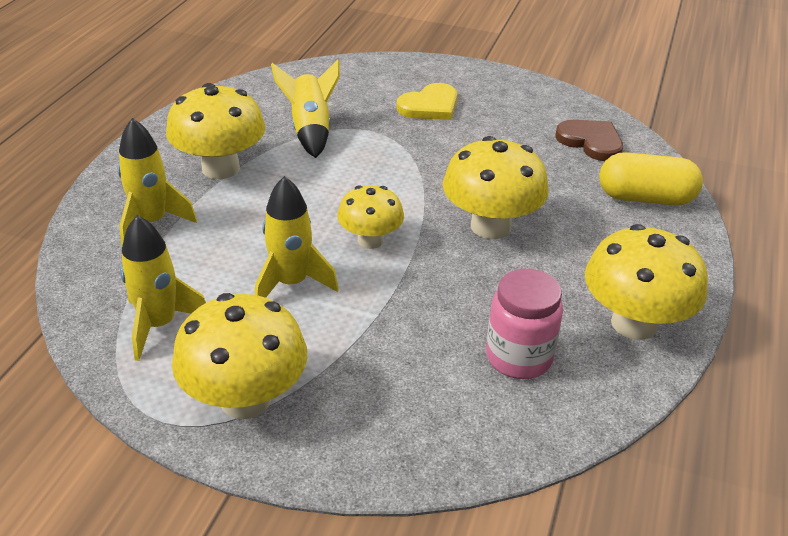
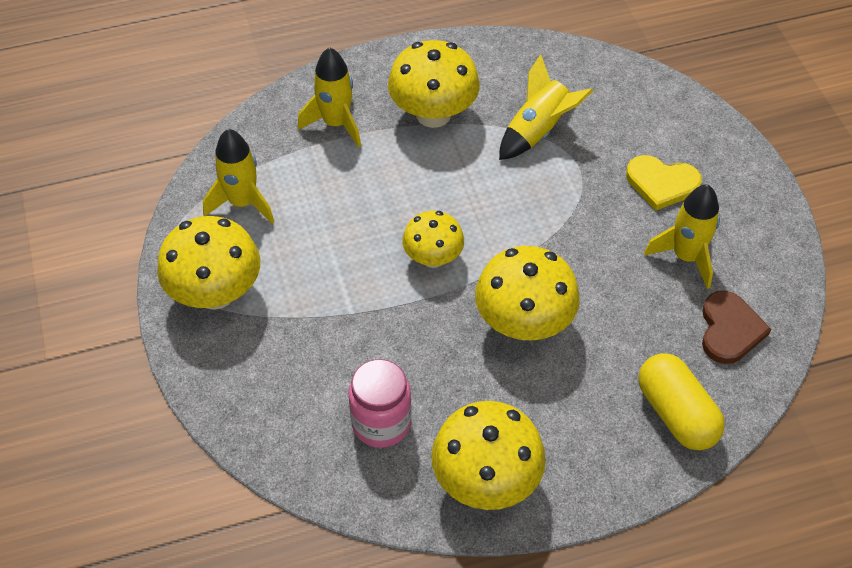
camera: 55 degrees right, 15 degrees up
(291, 283) = (343, 243): yellow rocket -> yellow rocket (686, 257)

